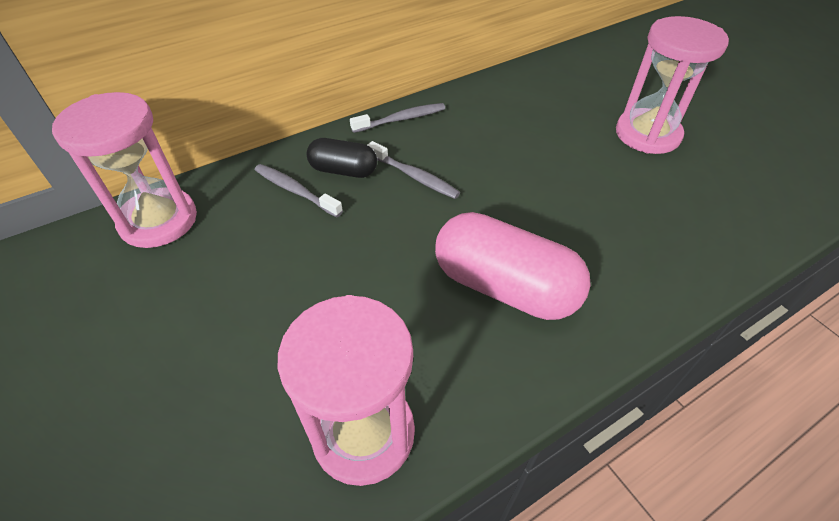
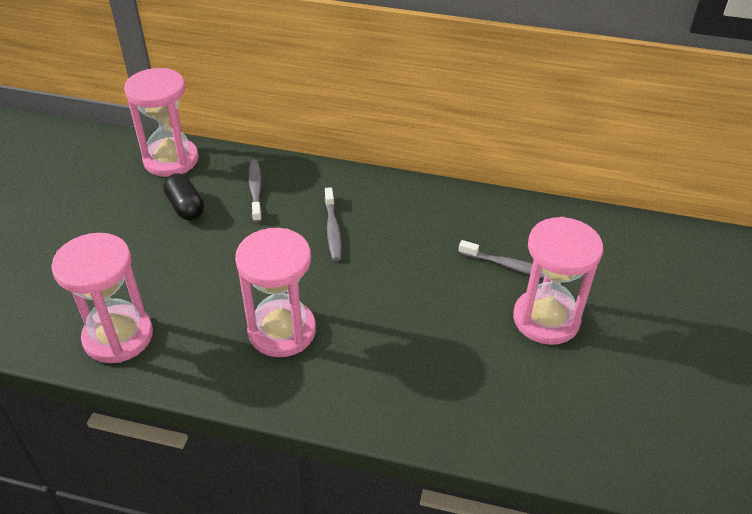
camera: 45 degrees right, 5 degrees down
(343, 170) = (298, 196): black capsule -> black capsule (185, 207)
(401, 119) = (382, 186): grey toothbrush -> grey toothbrush (509, 266)
(504, 287) = (282, 331): pink capsule -> pink hourglass

